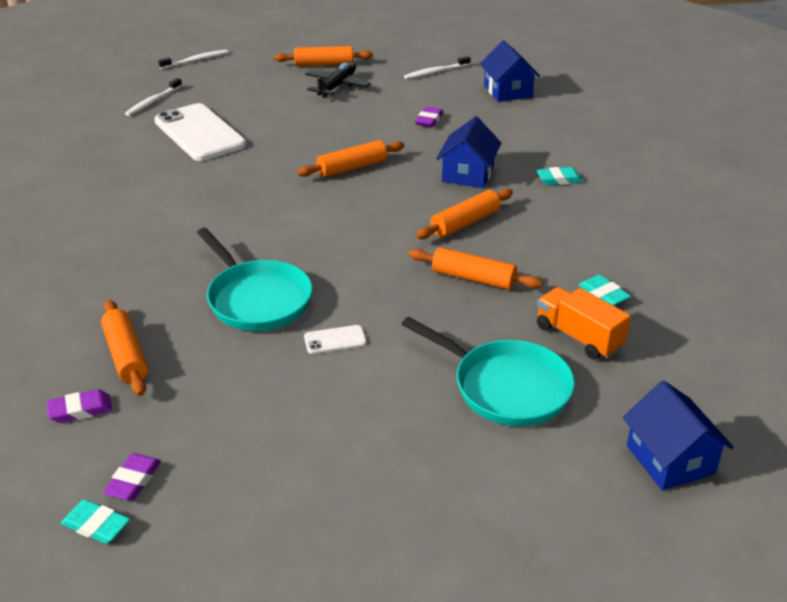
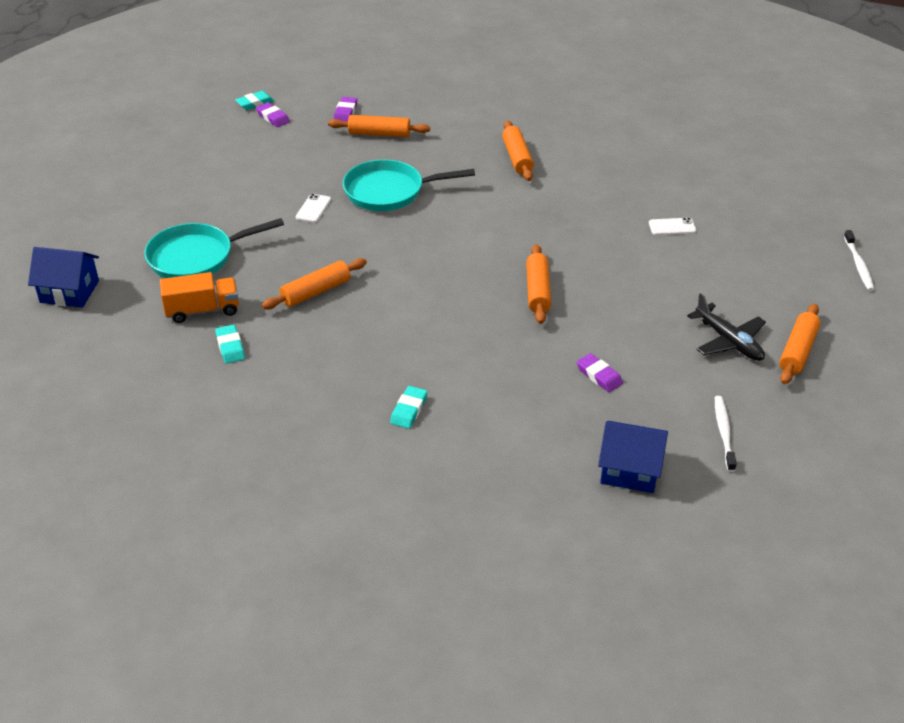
camera: 120 degrees right, 5 degrees up
(153, 102) = (761, 217): white toothbrush -> none
(199, 133) = (672, 227): white phone -> white phone, size x0.42
(465, 223) = (391, 319): orange rolling pin -> orange rolling pin (517, 158)
(468, 174) = (469, 355): blue house -> none
(603, 294) = (230, 347): turquoise eraser -> turquoise eraser turned 75 degrees clockwise

